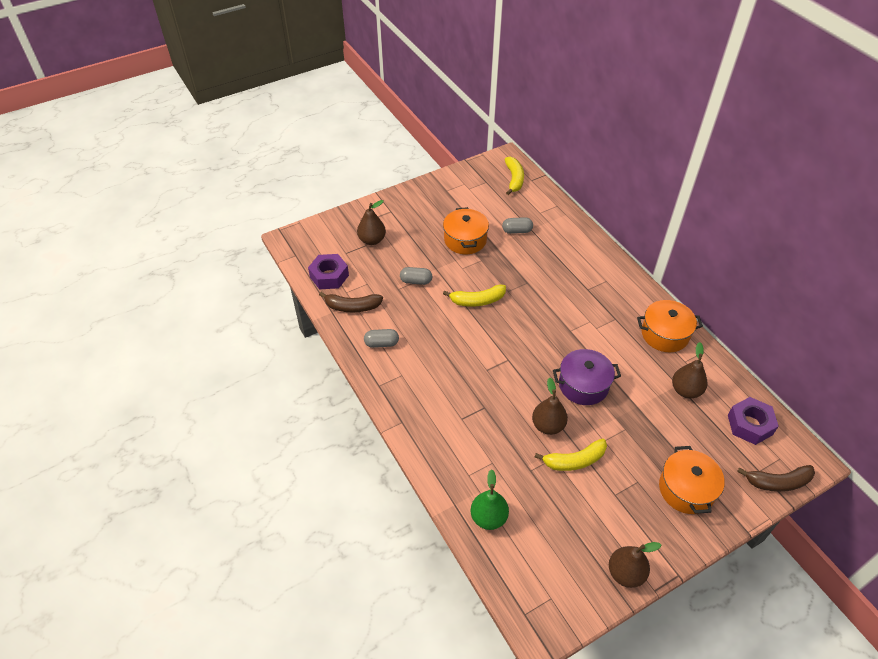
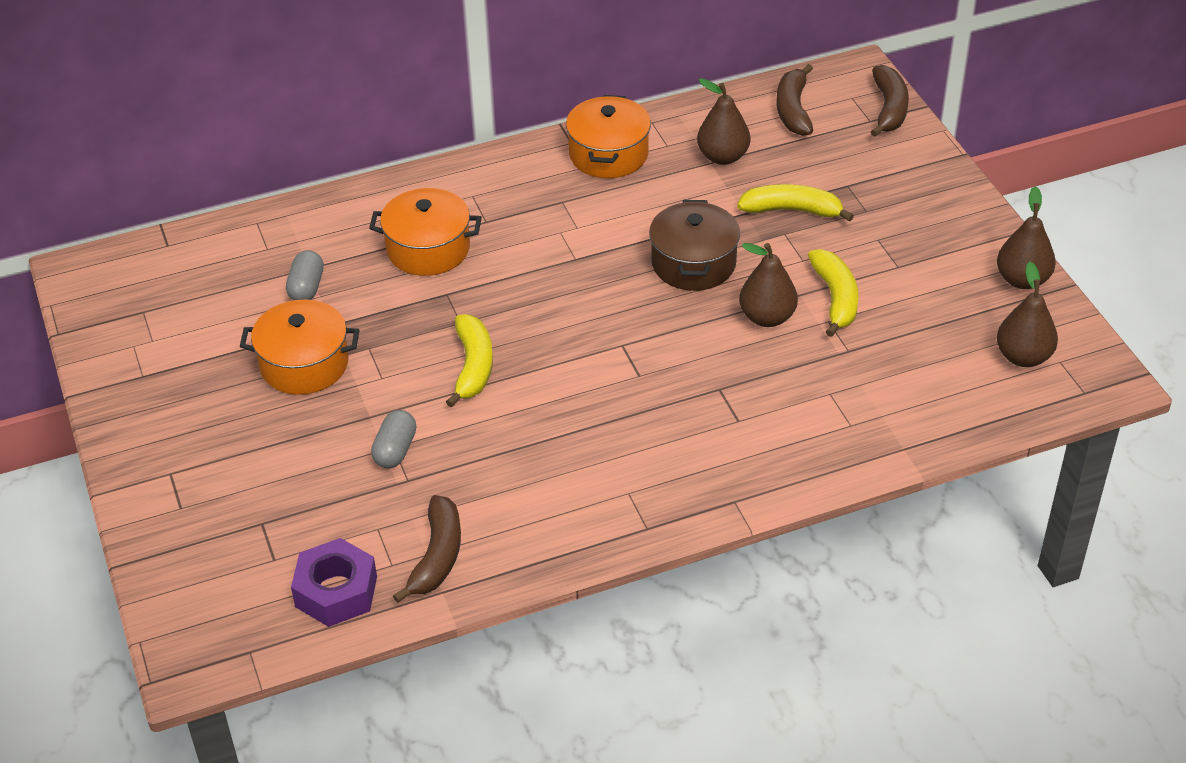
camera: 80 degrees left, 5 degrees down
(372, 240) = (250, 511): brown pear -> brown pear (1023, 357)
(381, 343) = (546, 516): grey capsule -> none
(488, 518) = (929, 411): green pear -> none
(514, 179) = (153, 269): yellow banana -> yellow banana (792, 210)
(583, 385) = (693, 263): purple pot -> brown pot
(686, 489) = (894, 194): orange pot -> orange pot (428, 249)
(750, 425) = (793, 110): purple nut -> brown banana

